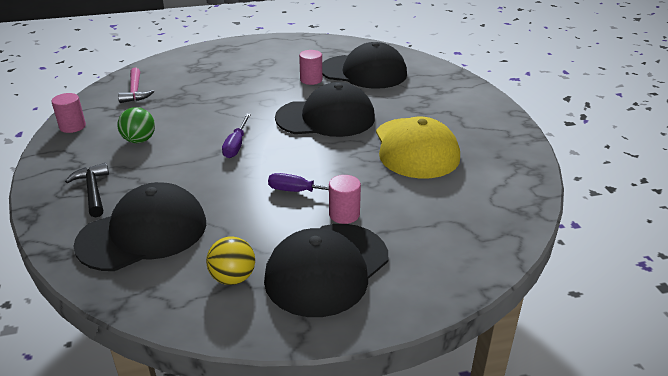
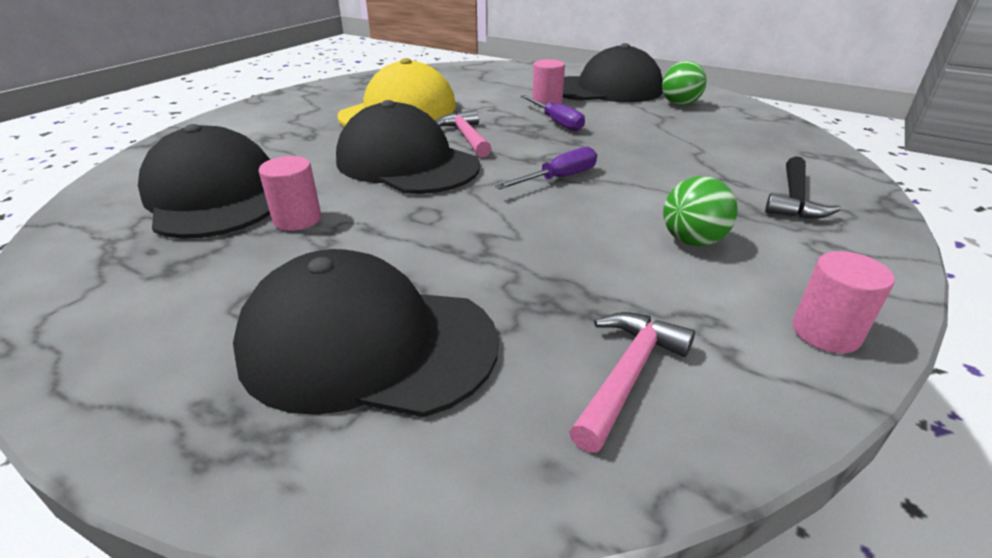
camera: 135 degrees left, 0 degrees up
(143, 233) = (742, 146): black cap -> black cap (367, 344)
(233, 278) = (679, 104): yellow ball -> green ball
(332, 148) = (466, 137): none -> pink hammer

